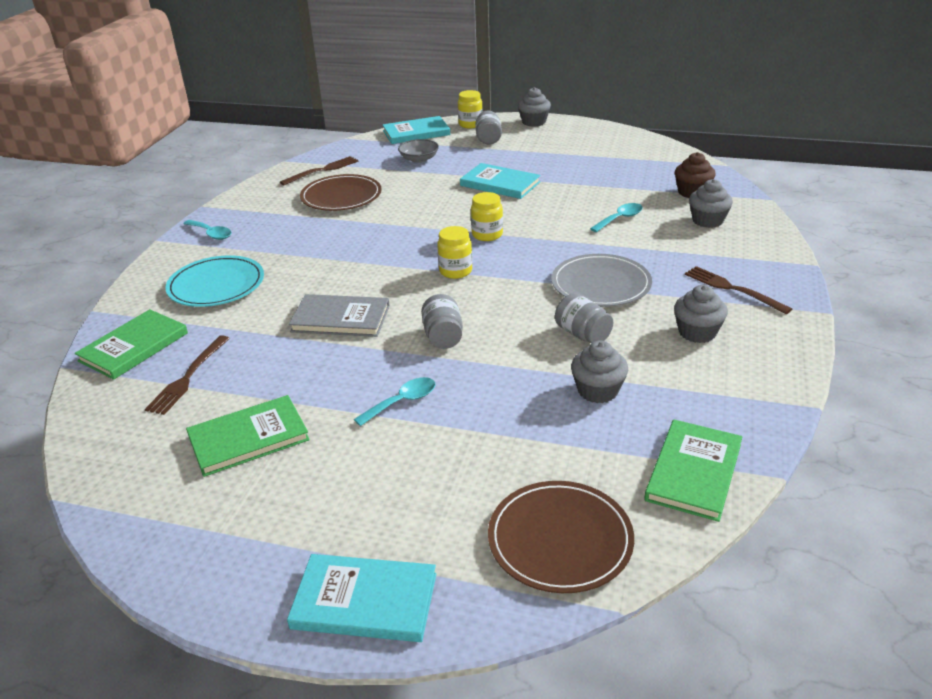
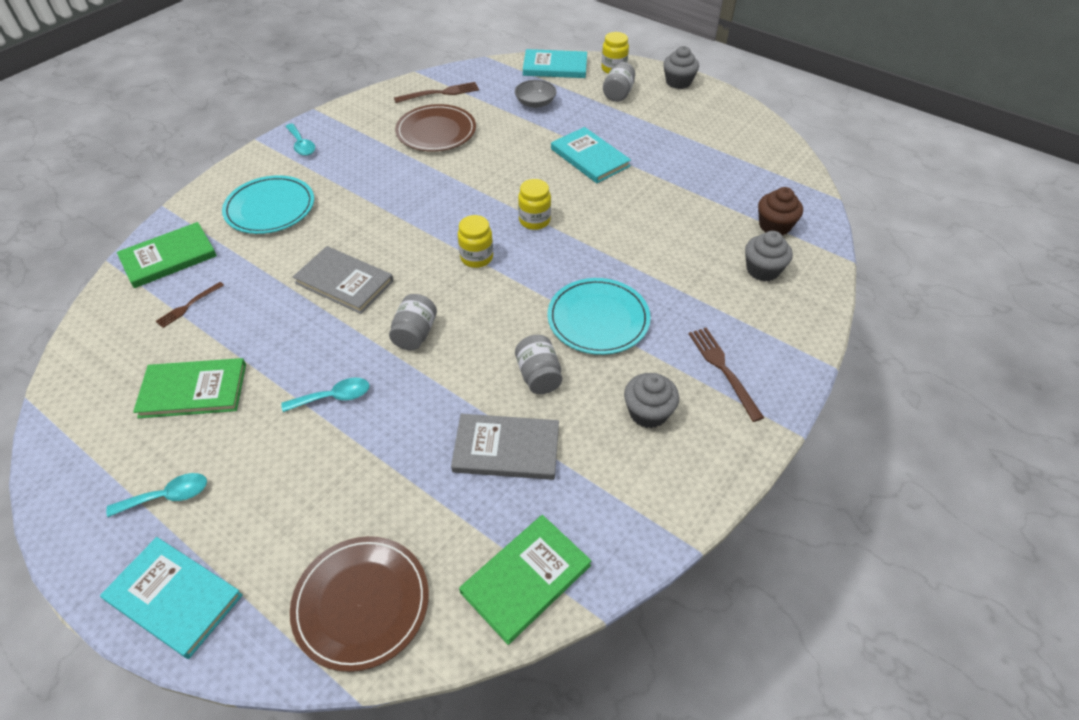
camera: 20 degrees right, 15 degrees up
(188, 377) = (188, 306): brown fork -> brown fork, size x0.65
(597, 390) = (506, 449): grey cupcake -> grey book
(601, 284) = (598, 319): grey plate -> turquoise plate
(620, 219) = (675, 239): turquoise spoon -> turquoise spoon (168, 496)

